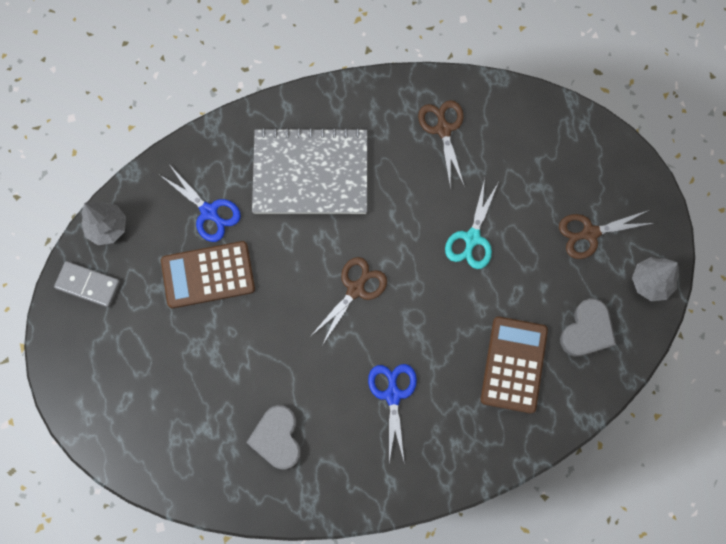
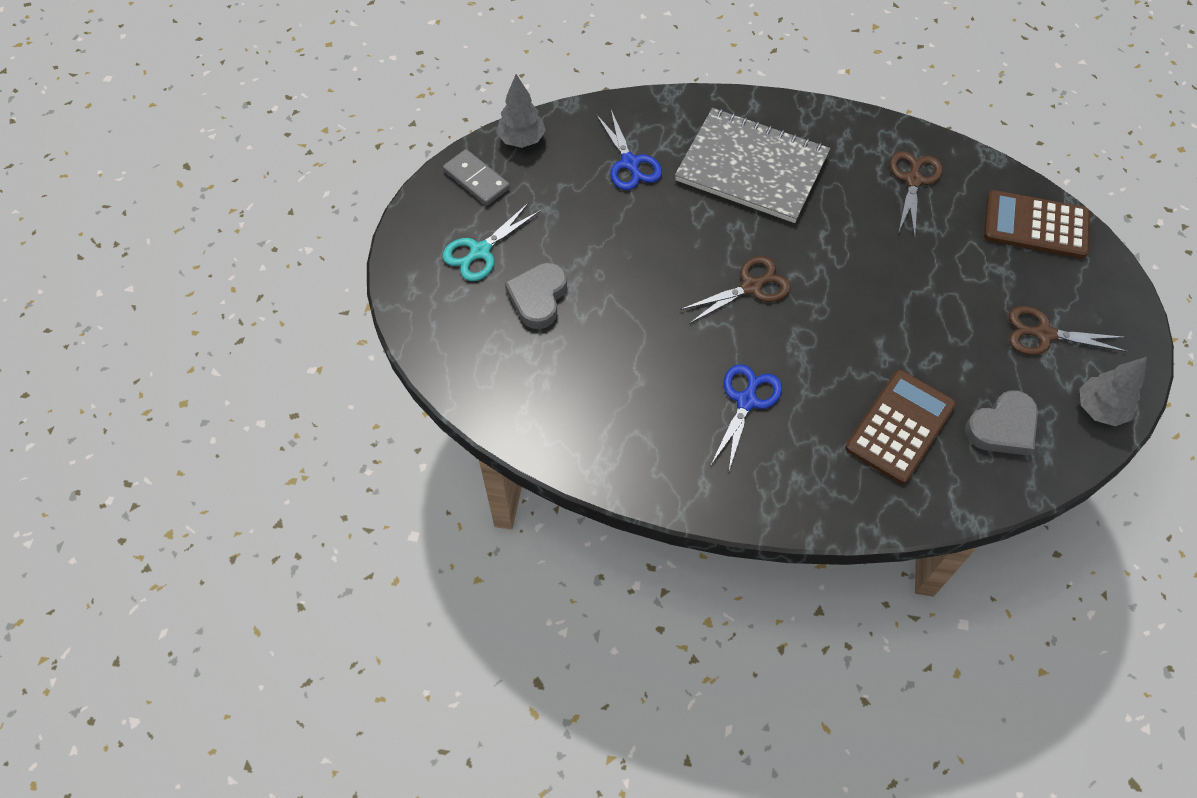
camera: 25 degrees right, 15 degrees down
(208, 275) = (601, 216): brown calculator -> brown calculator (1035, 225)
(277, 438) = (598, 390): grey heart -> grey heart (538, 298)
(472, 238) = (903, 288): turquoise scissors -> turquoise scissors (480, 251)

